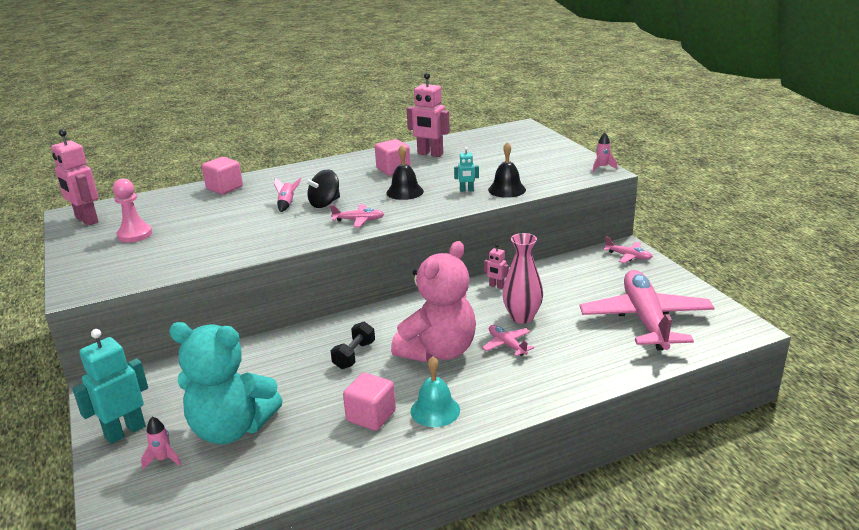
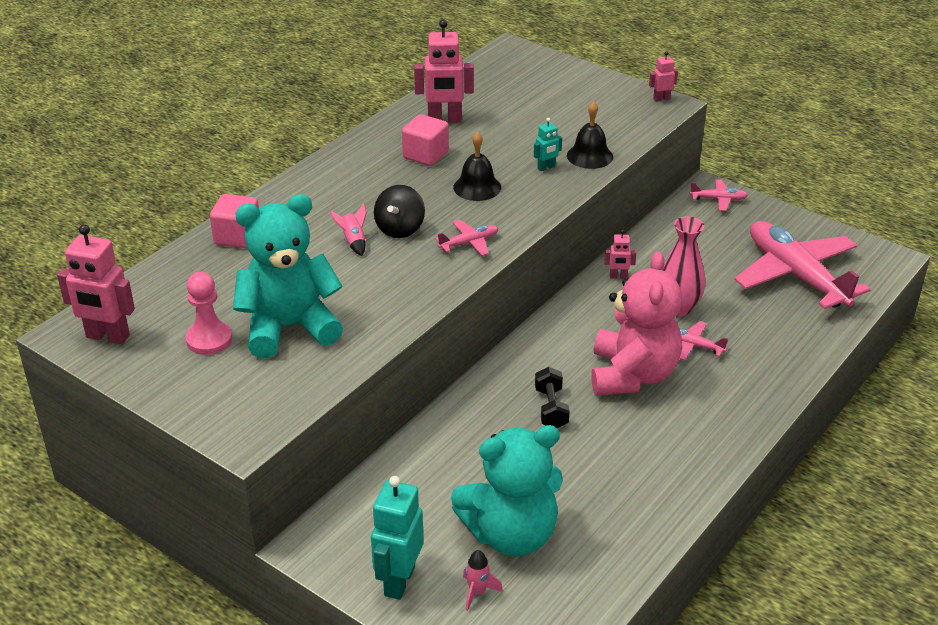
camera: 30 degrees left, 10 degrees up
(186, 239) = (289, 327): none -> turquoise teddy bear
(371, 416) = (637, 469): pink cube -> none
(435, 410) = (691, 441): turquoise bell -> none
(602, 168) = (661, 99): pink rocket -> pink robot

